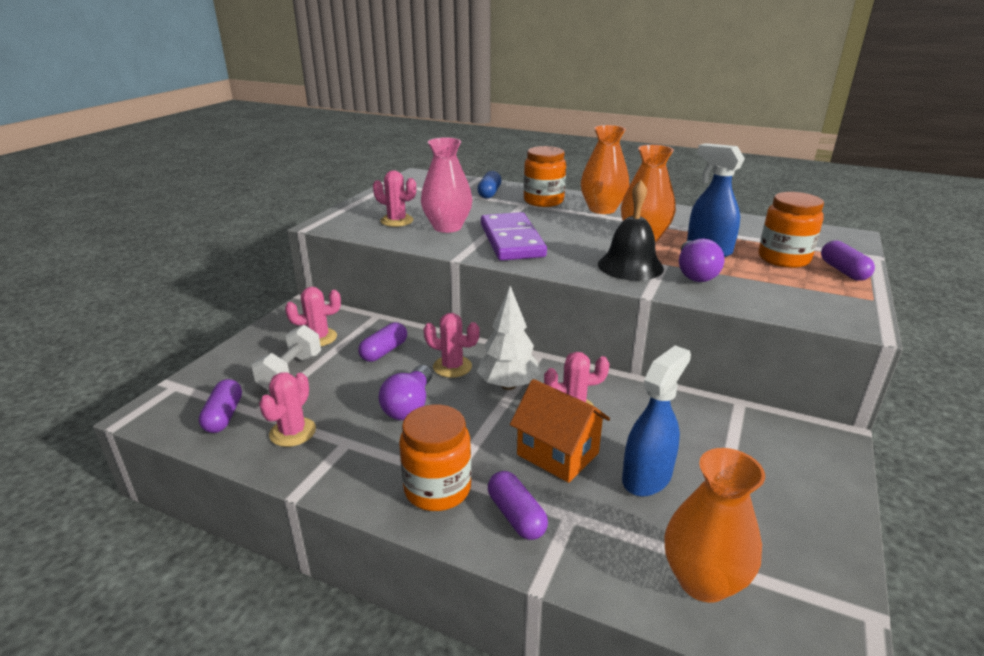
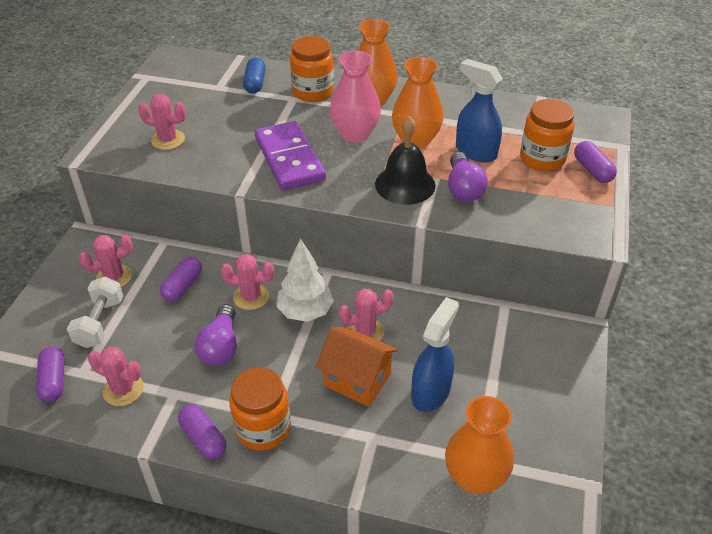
camera: 10 degrees left, 15 degrees up
(293, 432) = (123, 390): pink cactus -> pink cactus turned 75 degrees counterclockwise
(447, 227) = (222, 144): pink vase -> pink vase (355, 134)
(516, 516) = (331, 444): purple capsule -> purple capsule (203, 438)

